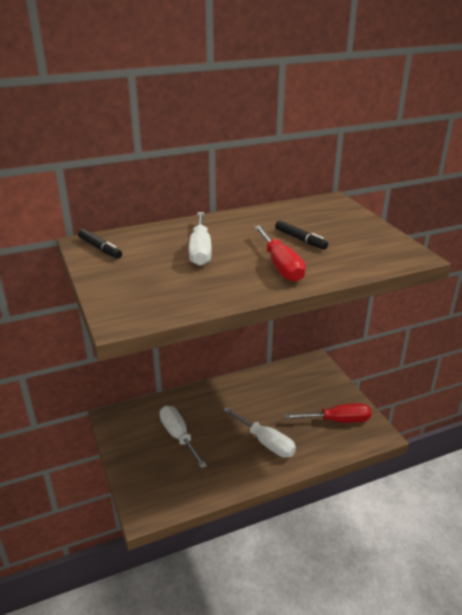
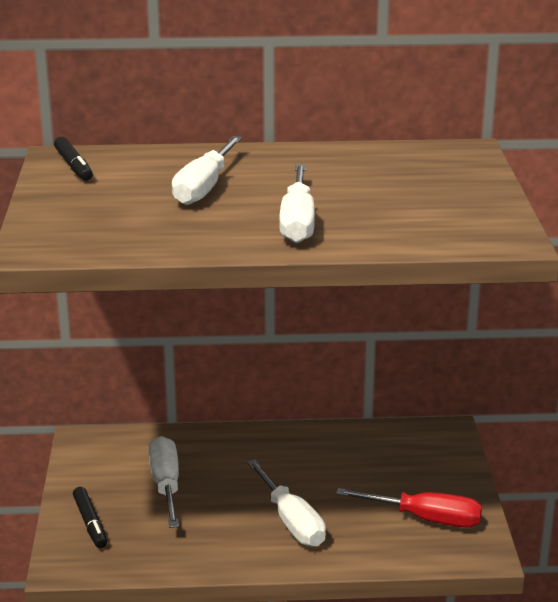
camera: 20 degrees right, 5 degrees down
(280, 266) = (297, 222): red screwdriver -> white screwdriver
(300, 239) = (360, 194): black marker -> black marker (90, 523)

